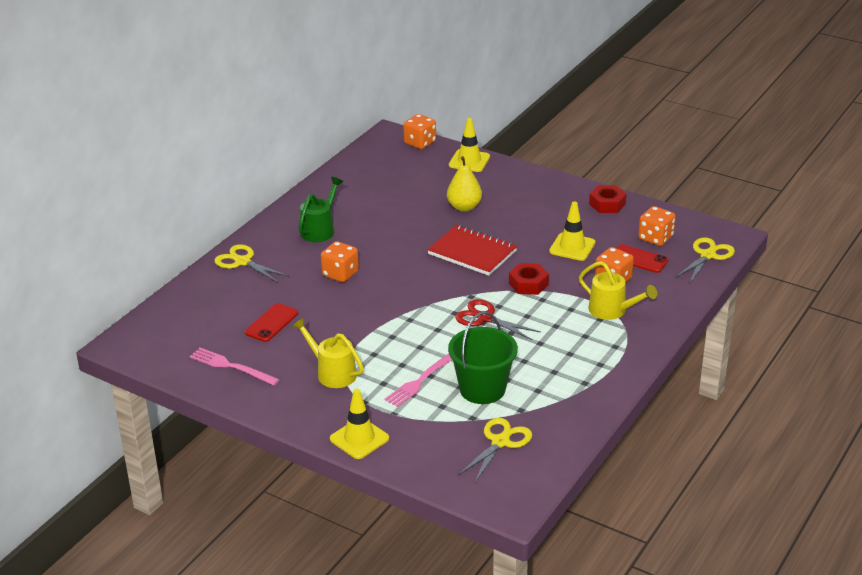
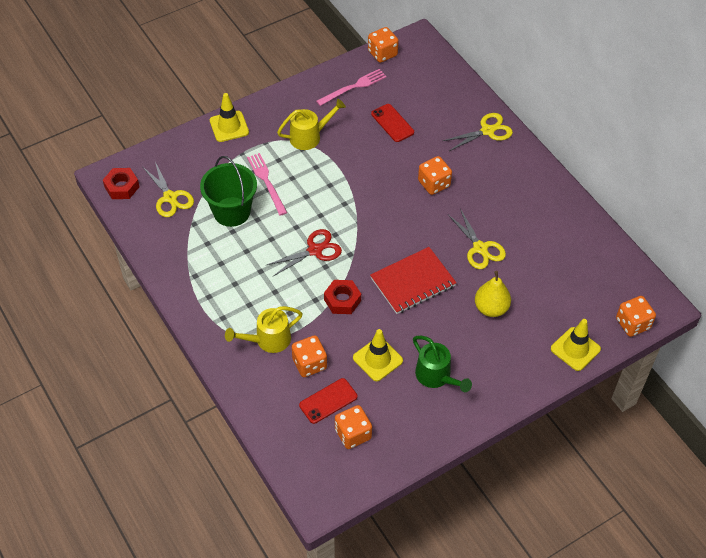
camera: 115 degrees right, 20 degrees up
(160, 363) = (382, 53): none -> orange dice
(320, 229) = (509, 193): green watering can -> green watering can (436, 377)
(607, 204) = (433, 426): red nut -> red nut (122, 187)
(708, 255) = (300, 461): yellow scissors -> yellow scissors (480, 248)

